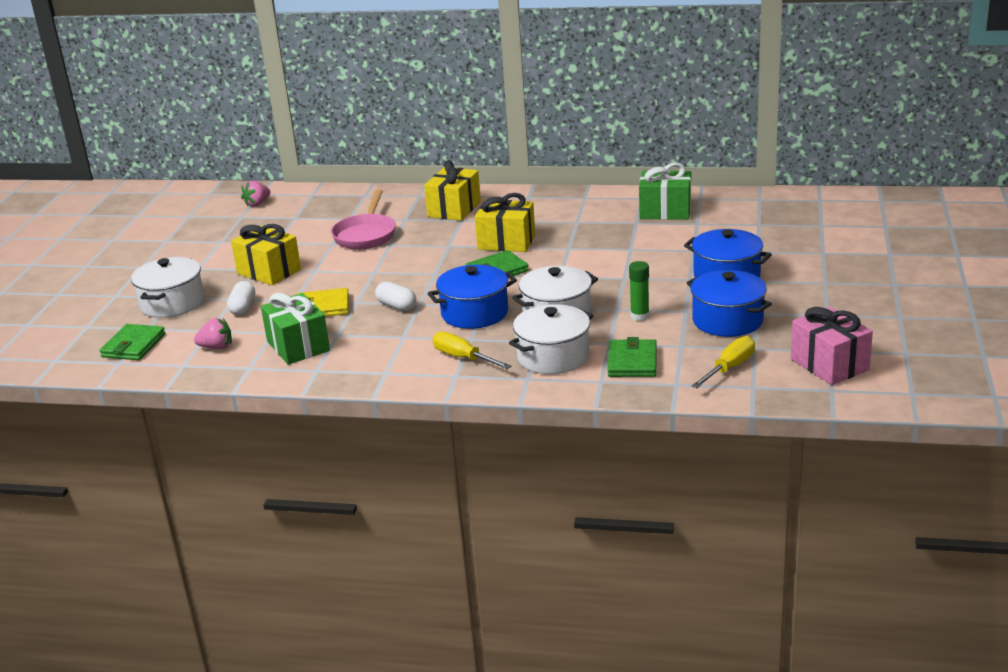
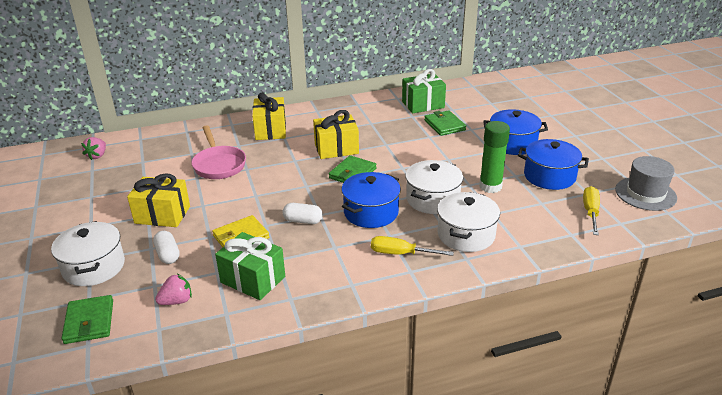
camera: 30 degrees left, 5 degrees up
(632, 362) = (524, 224): green wallet -> green wallet (444, 125)
(639, 316) = (490, 186): green glue stick -> green glue stick, size x1.59
(829, 364) = (645, 194): pink gift -> grey hat

